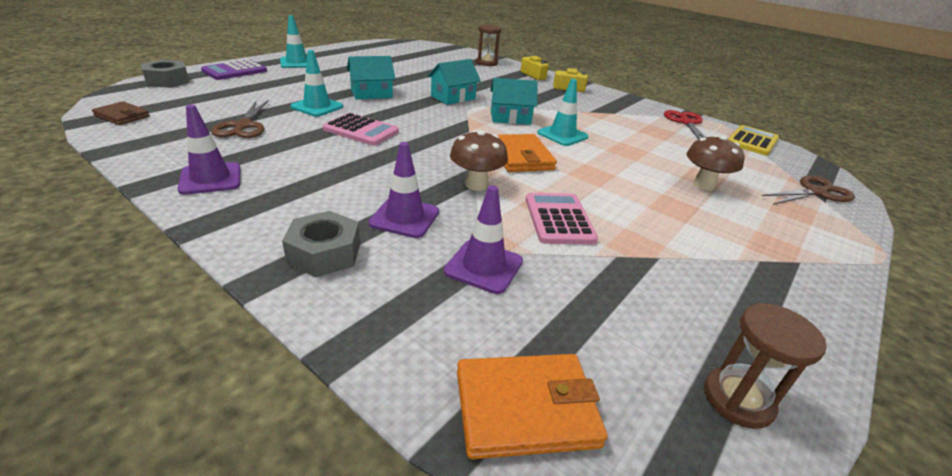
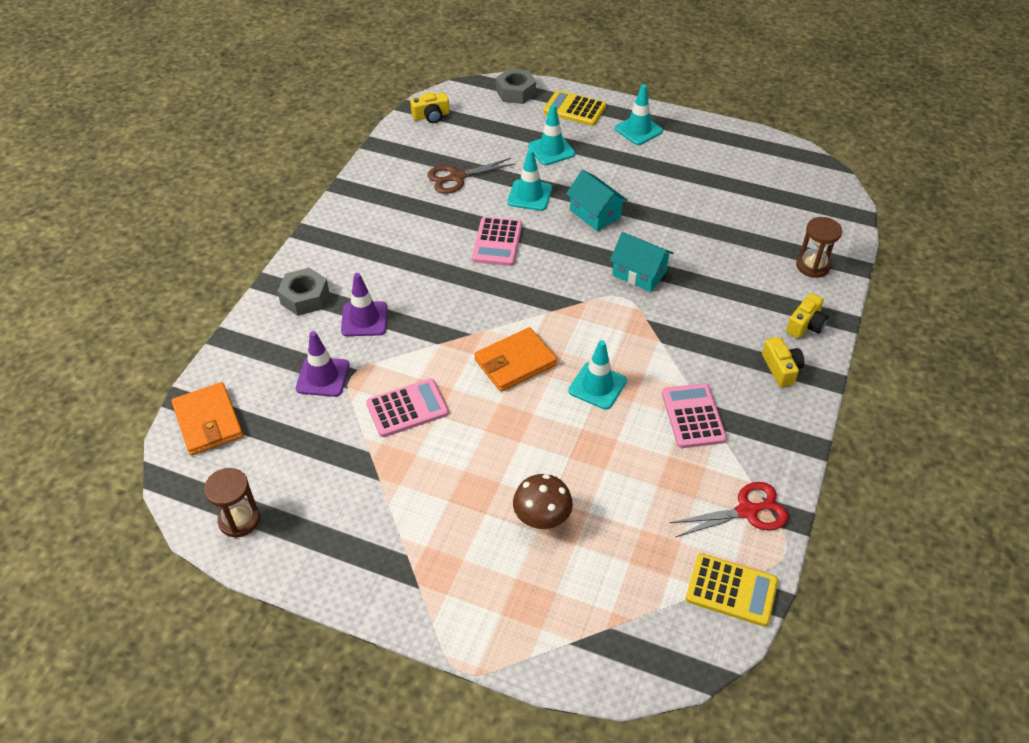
camera: 75 degrees right, 15 degrees up
(122, 116) = (431, 116): brown wallet -> yellow camera
(210, 179) = (365, 207): purple traffic cone -> none
(235, 71) = (574, 109): purple calculator -> yellow calculator
(271, 88) = (551, 150): none -> turquoise traffic cone
(476, 185) = (437, 345): brown mushroom -> none
(510, 118) = (615, 333): turquoise house -> none
(602, 116) = (693, 416): none -> pink calculator
(815, 192) = (593, 638): brown scissors -> none

